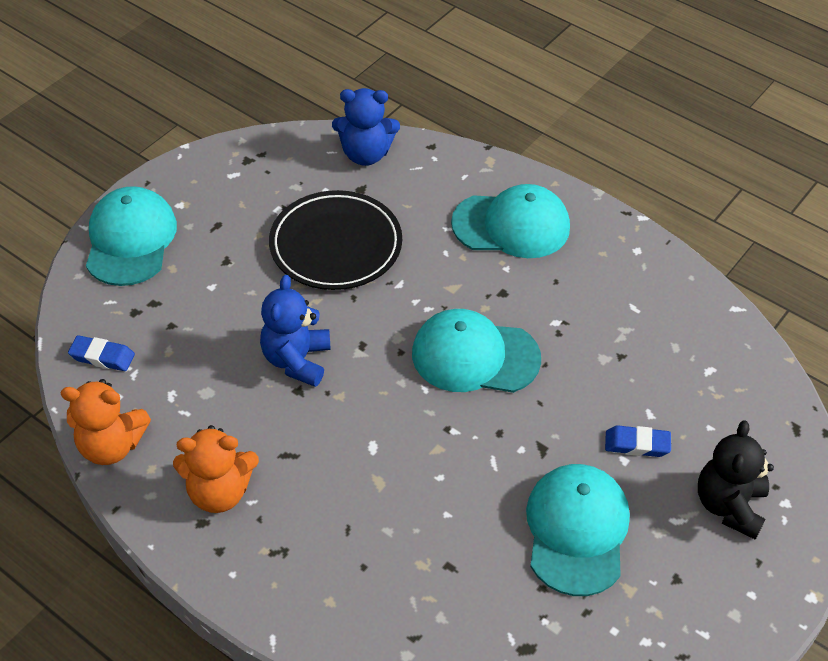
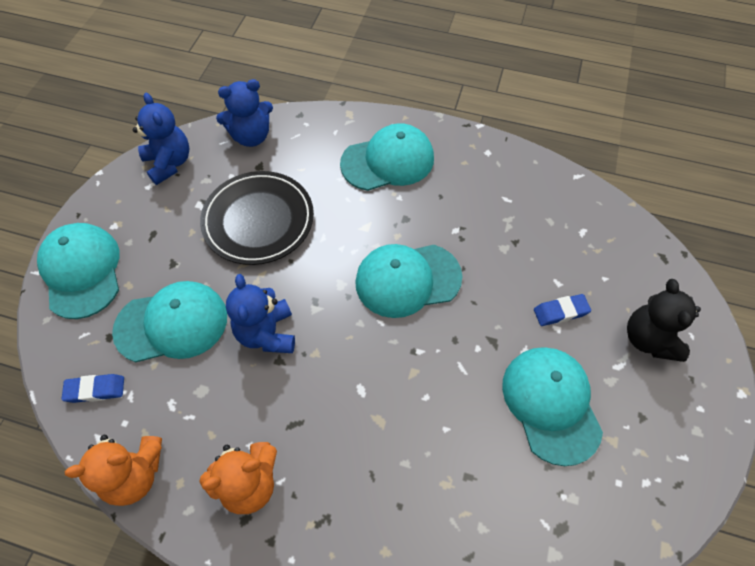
camera: 20 degrees left, 10 degrees up
(202, 319) = (172, 323): none -> turquoise cap
(263, 157) = (169, 163): none -> blue teddy bear

